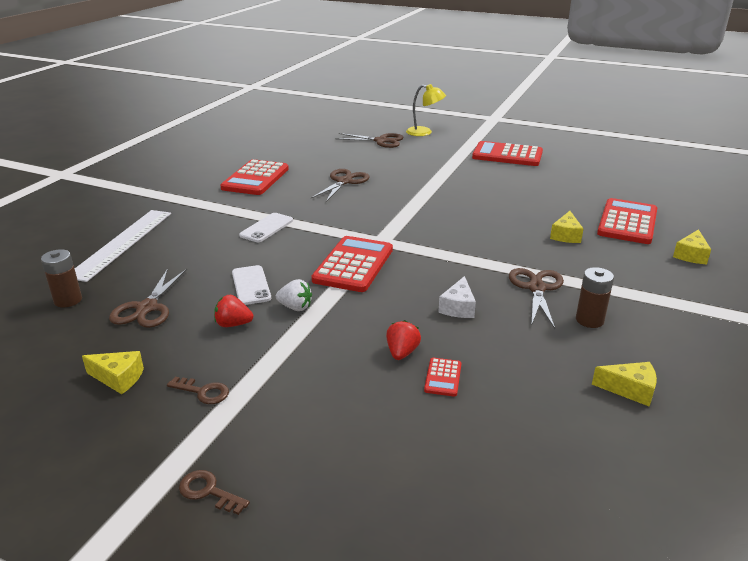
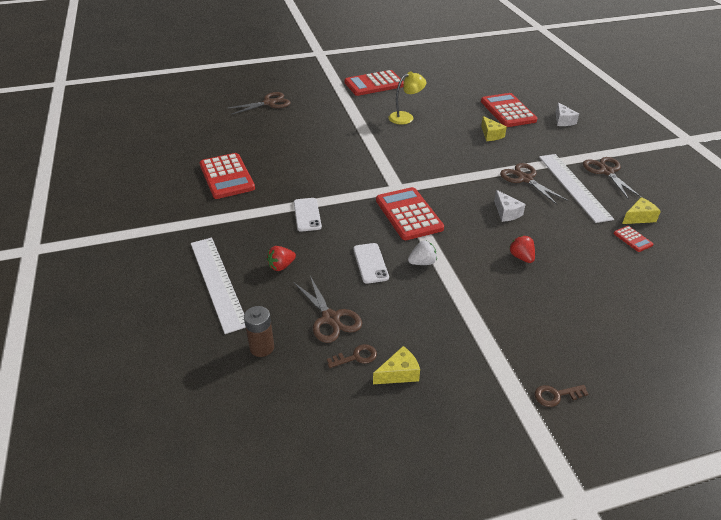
camera: 40 degrees left, 10 degrees up
(203, 392) = (461, 347): brown key -> brown key (356, 357)
(233, 324) = (405, 295): red strawberry -> red strawberry (281, 266)
(251, 285) = (370, 263): white phone -> white phone turned 45 degrees clockwise
(344, 181) = (299, 151): brown scissors -> brown scissors (606, 172)
(424, 132) = (289, 83): yellow lamp -> yellow lamp (406, 117)
(443, 377) = (560, 260): red calculator -> red calculator (632, 239)
(589, 320) = (574, 186): brown battery -> white ruler
(691, 255) = (563, 121): yellow cheese -> white cheese

